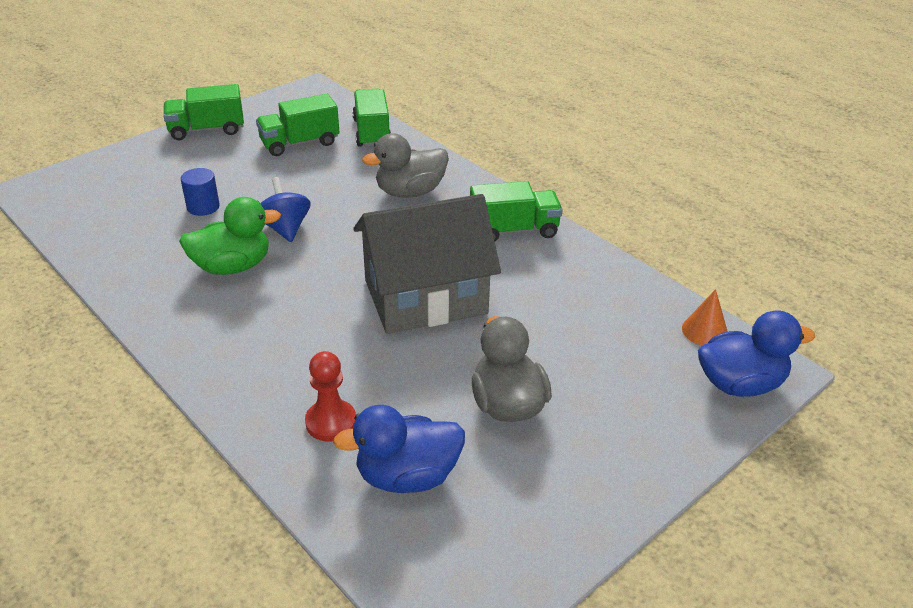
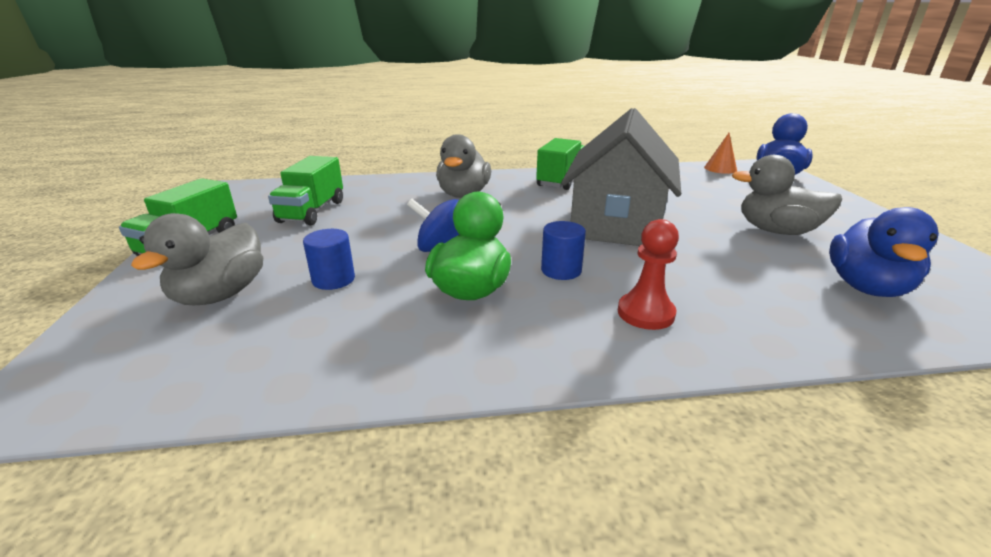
camera: 55 degrees left, 10 degrees down
(154, 179) = (220, 294): none -> grey duck
(296, 295) = (561, 270): none -> blue cylinder
(331, 422) = (778, 302): red pawn -> red pawn (645, 313)
(372, 132) = (354, 185): green truck -> none

